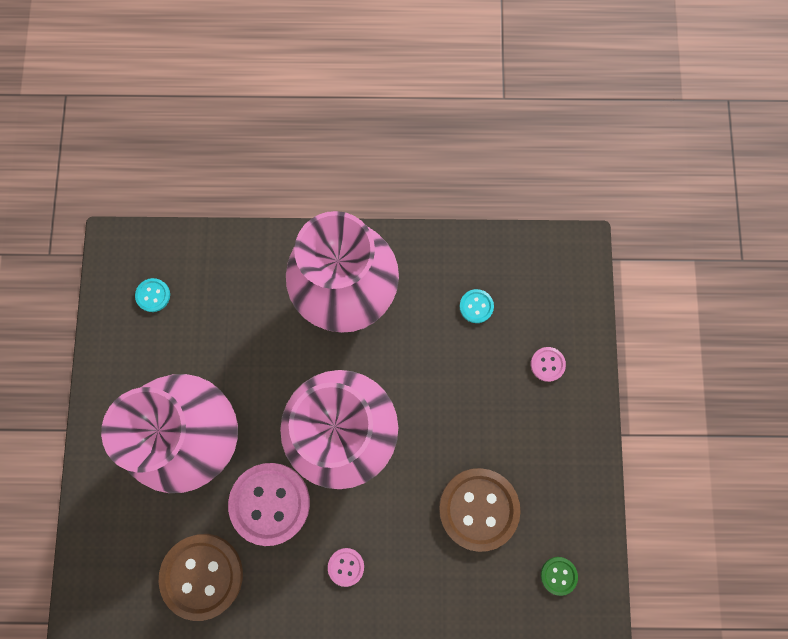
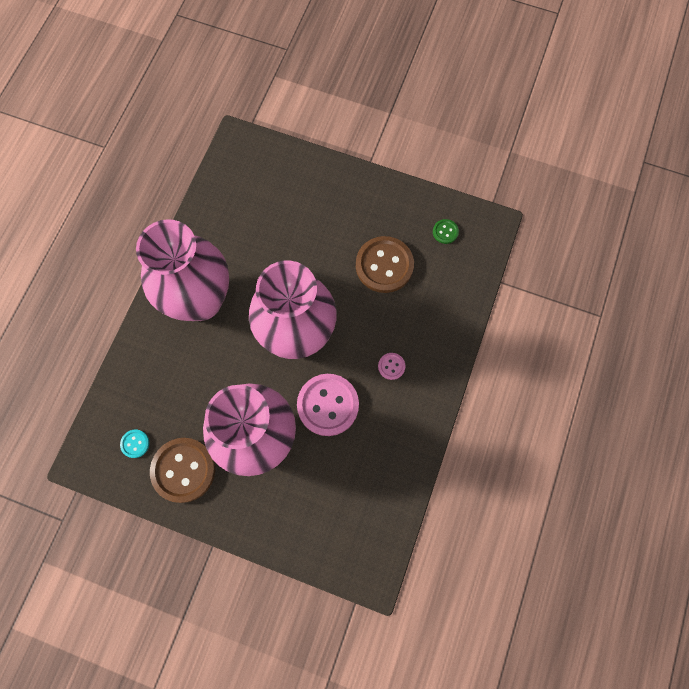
camera: 70 degrees left, 5 degrees down
(202, 575) = (361, 471): brown button -> brown button (183, 470)
(476, 306) = (246, 217): turquoise button -> none
(547, 364) = (305, 187): pink button -> none

